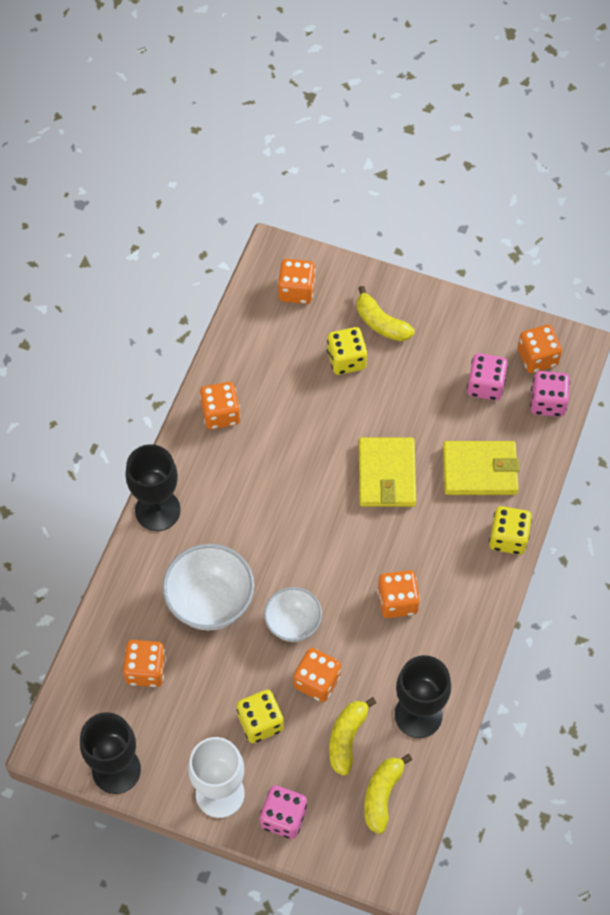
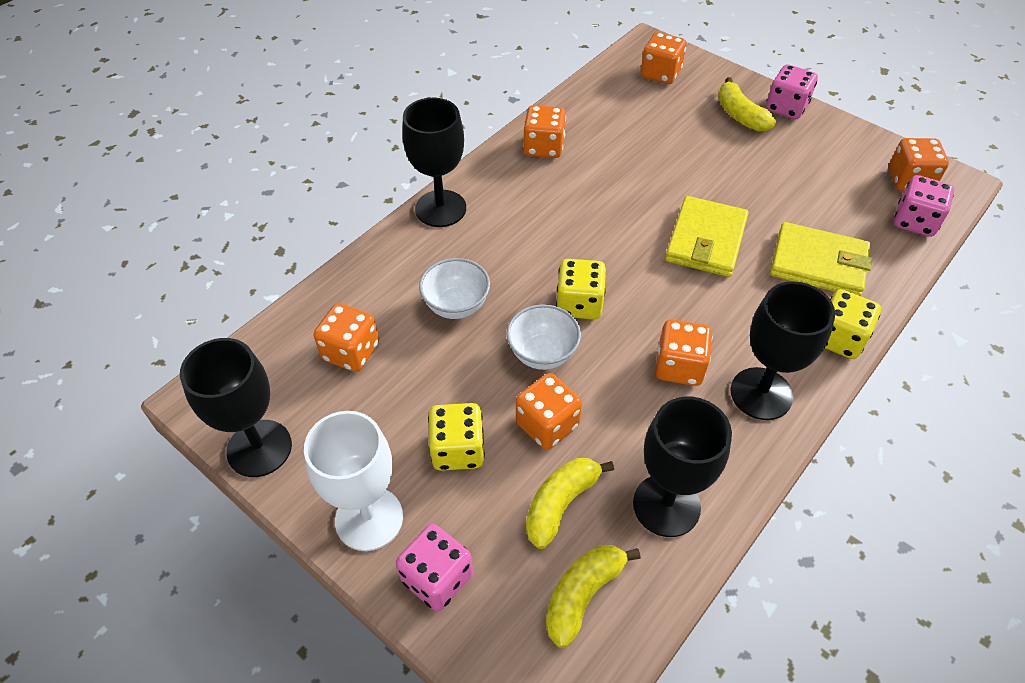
camera: 20 degrees right, 10 degrees down
(210, 602) = (456, 306): white bowl -> white bowl, size x0.63
(346, 360) = (693, 135): yellow dice -> yellow dice (579, 304)
(462, 605) = (761, 393): none -> black goblet
(485, 385) = (843, 190): pink dice -> pink dice (786, 107)

